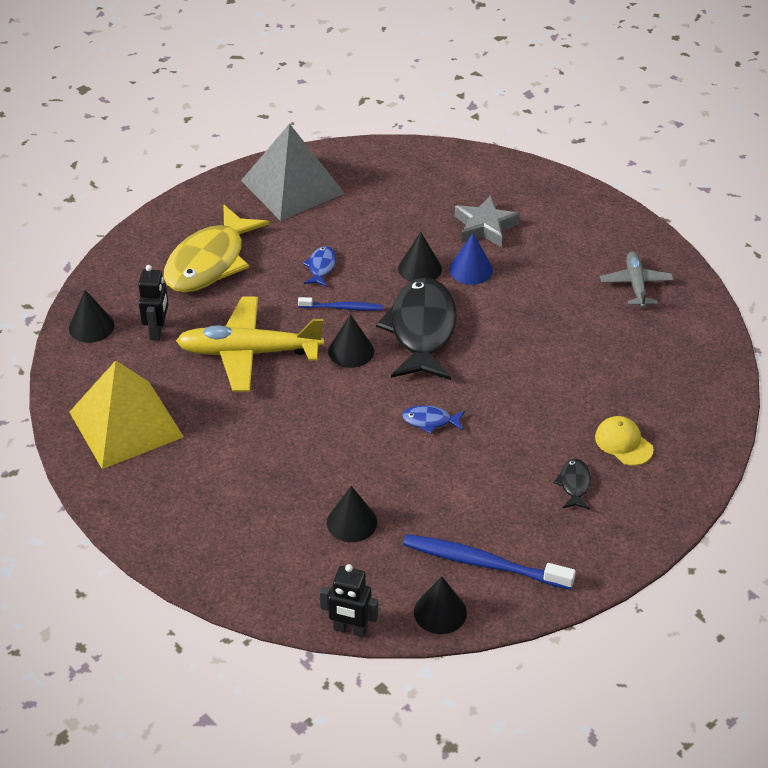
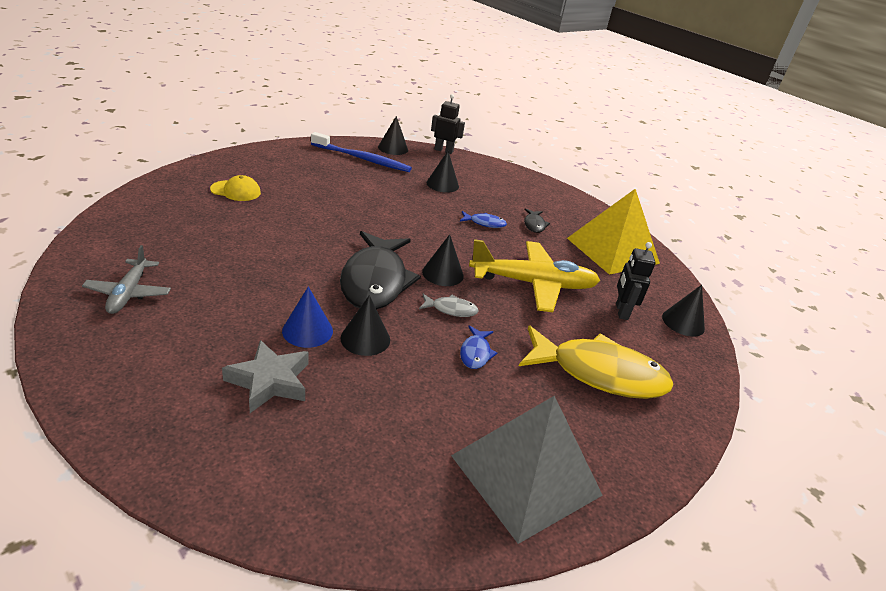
camera: 175 degrees right, 10 degrees down
(209, 262) = (599, 373): yellow fish -> yellow fish turned 75 degrees clockwise
(342, 308) = (451, 309): blue toothbrush -> grey fish
(430, 421) = (381, 222): blue fish -> blue fish (485, 223)
(574, 484) = (286, 178): black fish -> black fish (534, 225)
(623, 443) = (236, 191): yellow cap -> yellow cap turned 45 degrees counterclockwise

